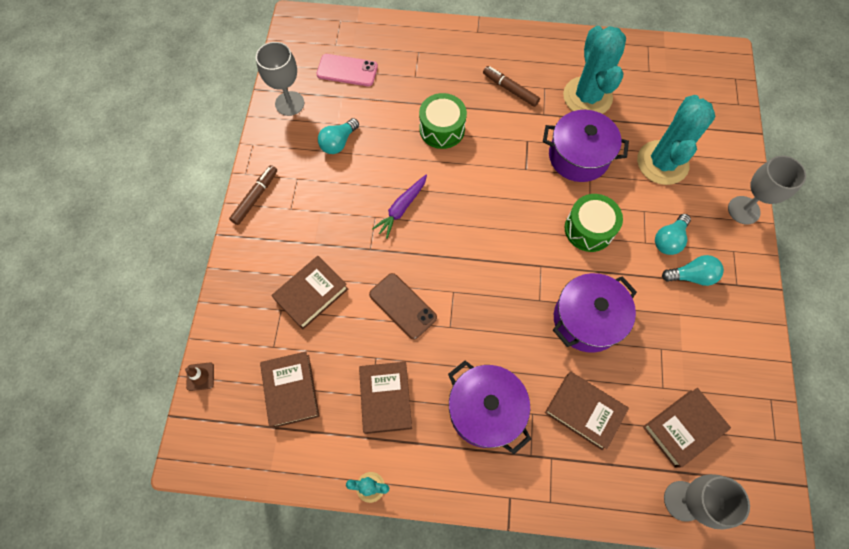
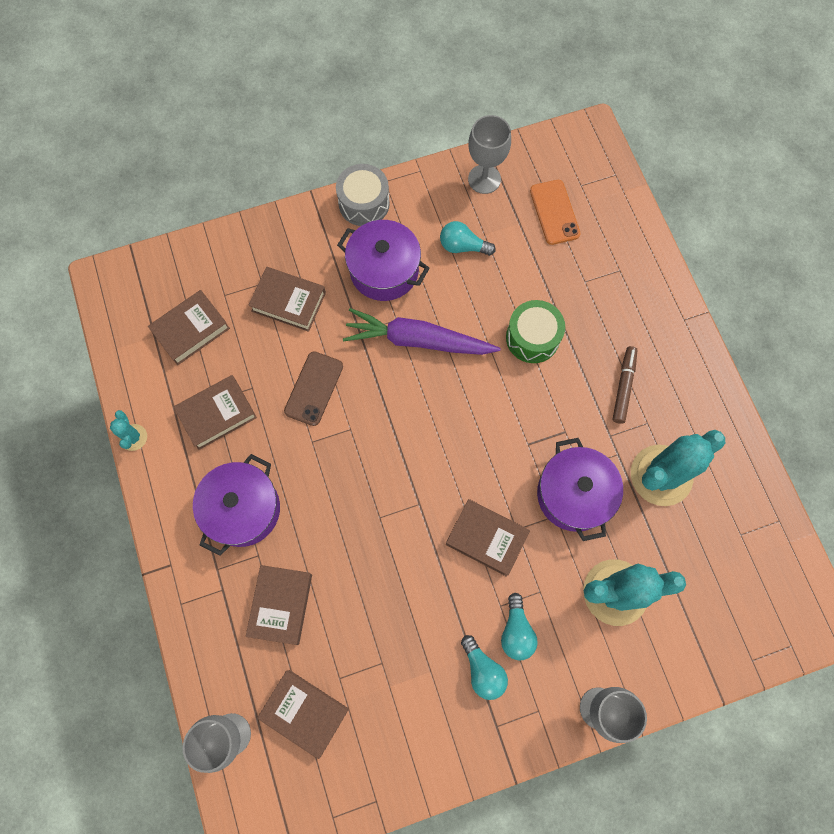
camera: 65 degrees right, 5 degrees up
(200, 376) = (172, 250): brown traffic cone -> none
(255, 197) = (364, 203): brown marker -> grey drum
(347, 70) = (554, 212): pink phone -> orange phone
(401, 208) = (418, 340): purple carrot -> purple carrot, size x1.73
(587, 319) = (379, 573): purple pot -> purple pot (384, 270)
(589, 229) = (486, 538): green drum -> brown book
(669, 240) = (516, 631): turquoise light bulb -> turquoise light bulb turned 105 degrees counterclockwise

